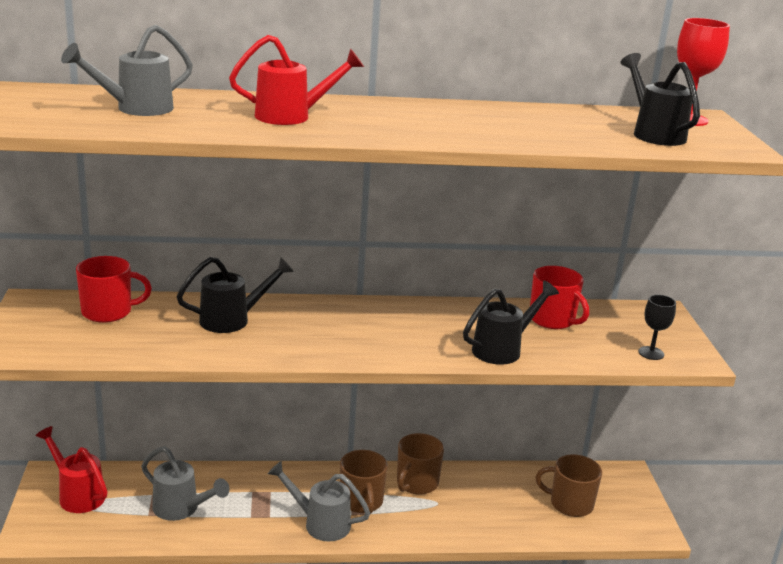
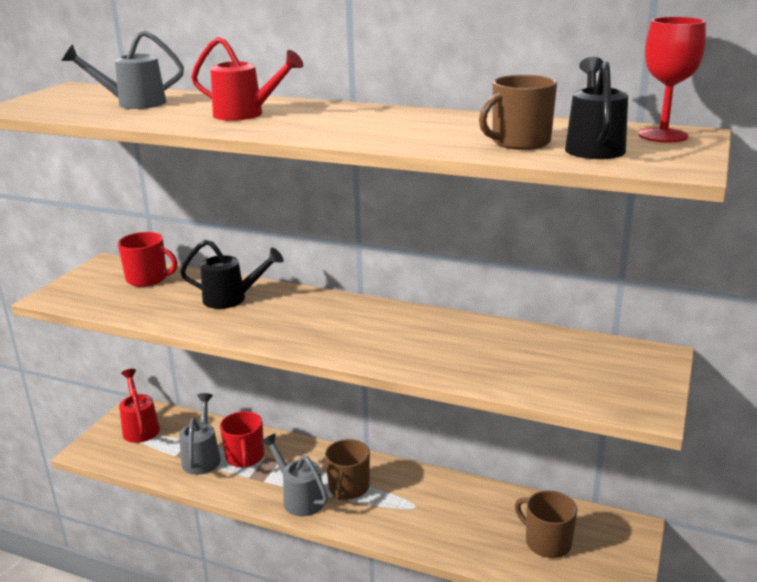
camera: 30 degrees right, 0 degrees up
(181, 509) = (202, 457): grey watering can -> grey watering can turned 150 degrees counterclockwise
(416, 483) = (409, 484): brown mug -> brown mug (519, 142)
(502, 349) = (442, 363): black watering can -> none
(553, 320) = (524, 344): red mug -> red mug (245, 457)
(651, 353) = (600, 395): black goblet -> none

